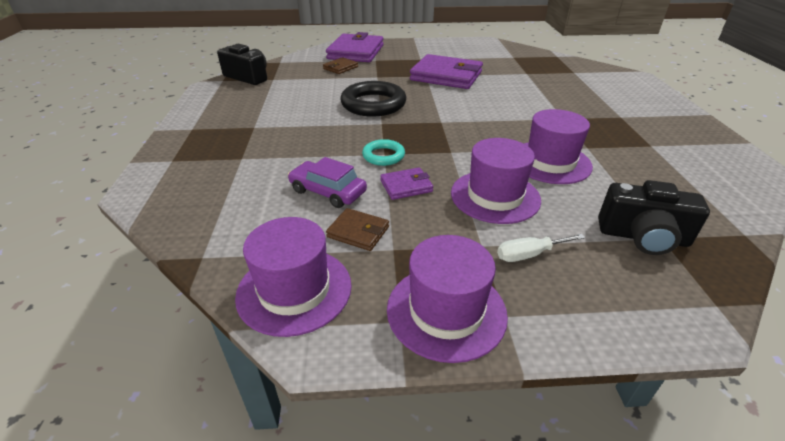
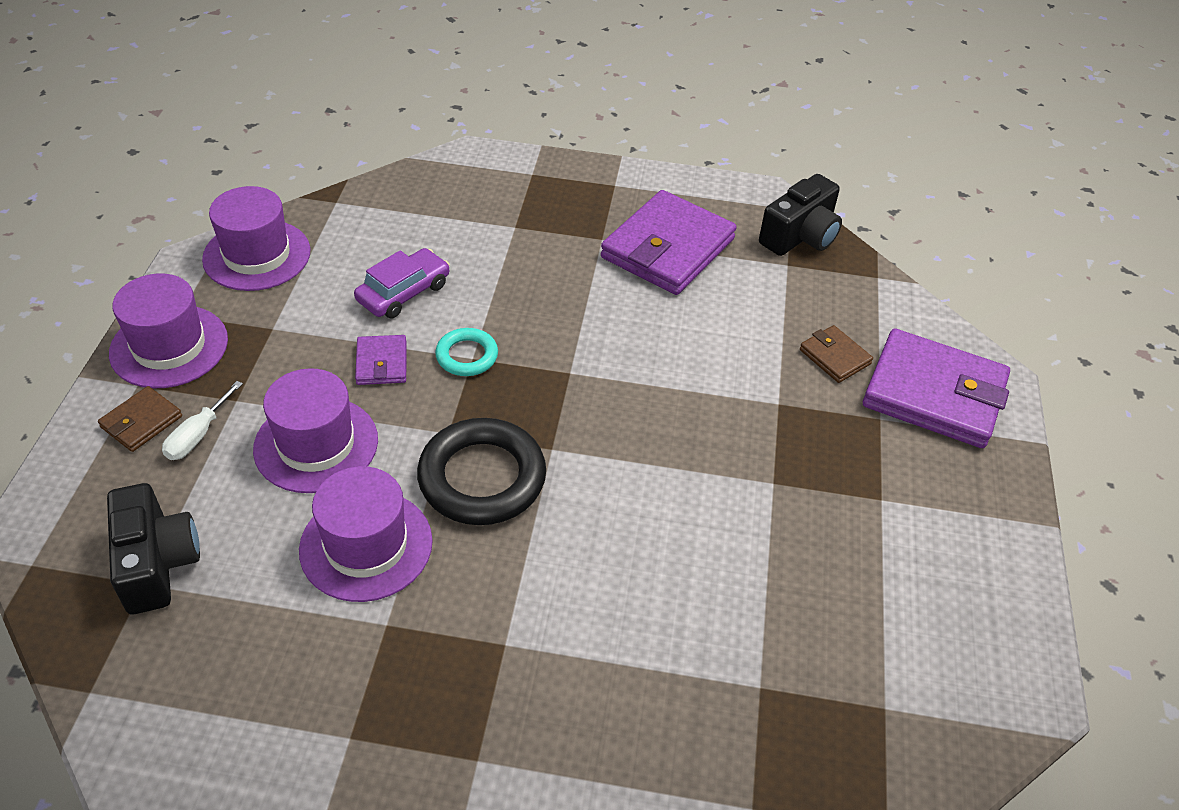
camera: 100 degrees right, 10 degrees up
(358, 232) = (314, 306): brown wallet -> brown wallet (141, 422)
(373, 104) = (646, 375): black ring -> black ring (482, 478)
(446, 76) = (763, 517): purple wallet -> purple wallet (667, 248)
(529, 254) = (198, 435): white screwdriver -> white screwdriver turned 150 degrees counterclockwise
(643, 237) = (157, 563): black camera -> black camera turned 135 degrees clockwise

